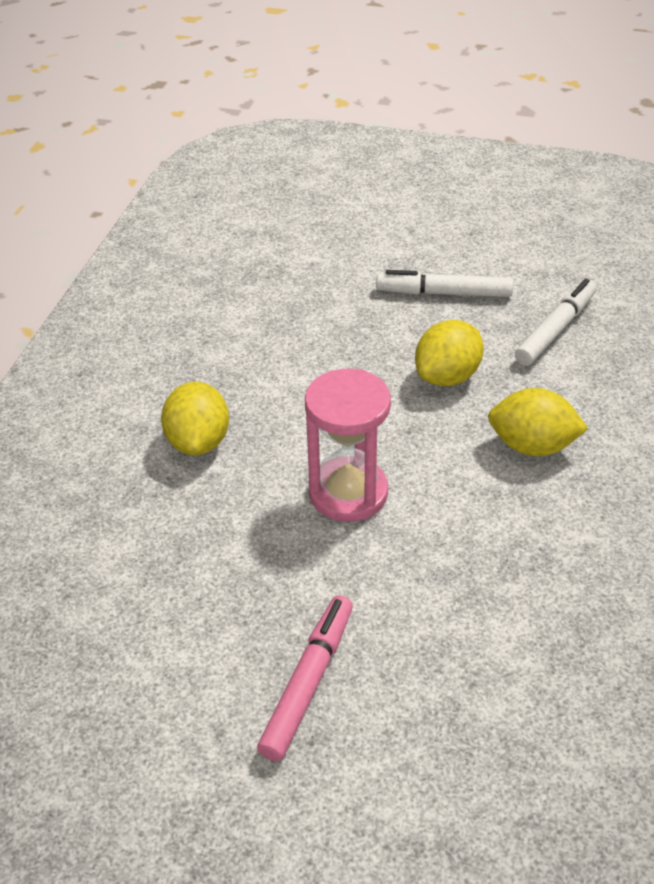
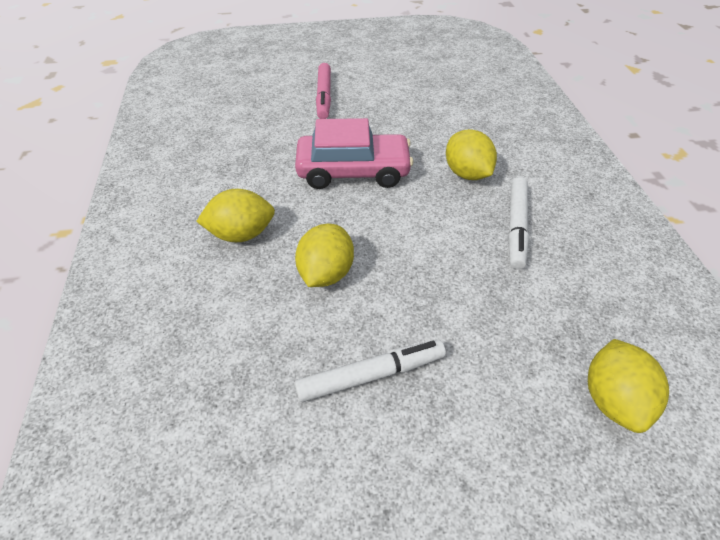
camera: 155 degrees right, 5 degrees up
(269, 236) = (612, 399): none -> yellow lemon
(348, 493) = (353, 171): pink hourglass -> pink car
(555, 329) = (241, 362): white marker -> white marker (516, 227)

